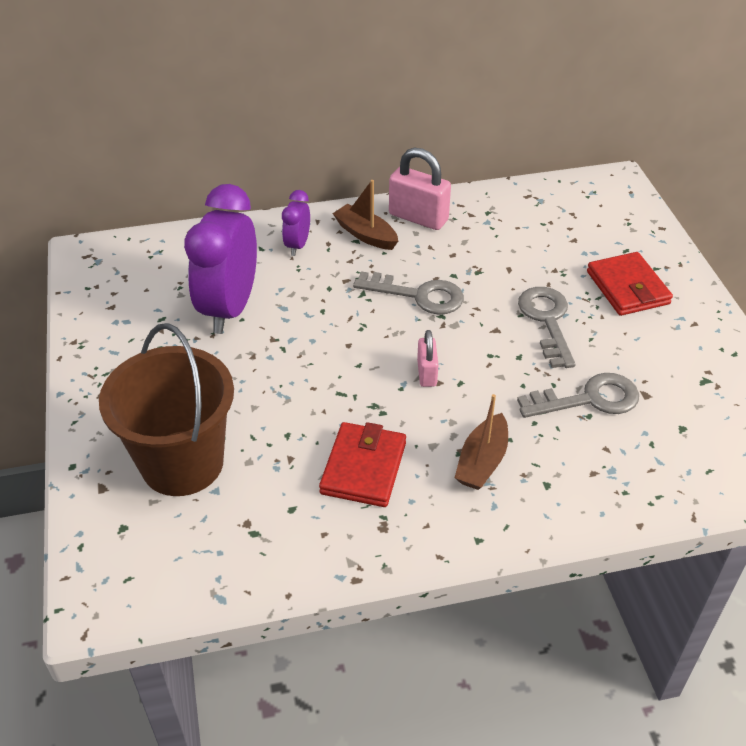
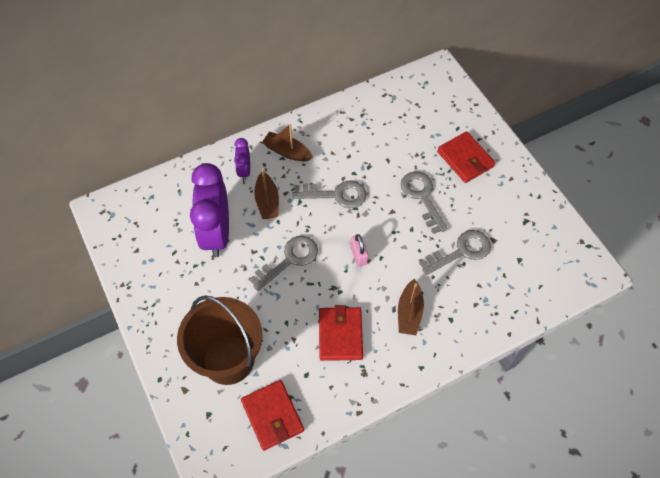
camera: 15 degrees left, 15 degrees up
(218, 552) = (272, 416): none -> red wallet
(316, 285) = (267, 201): none -> brown boat
(322, 359) = (289, 260): none -> grey key
(418, 217) = (317, 129): pink padlock -> none

